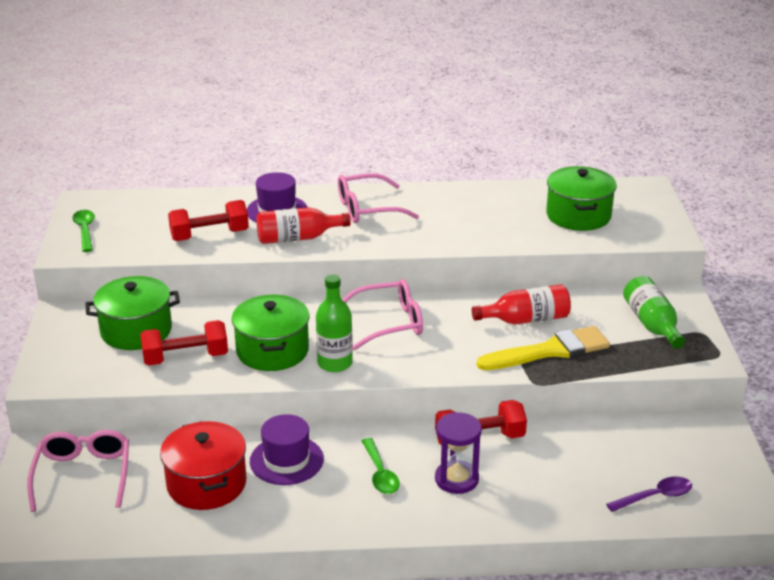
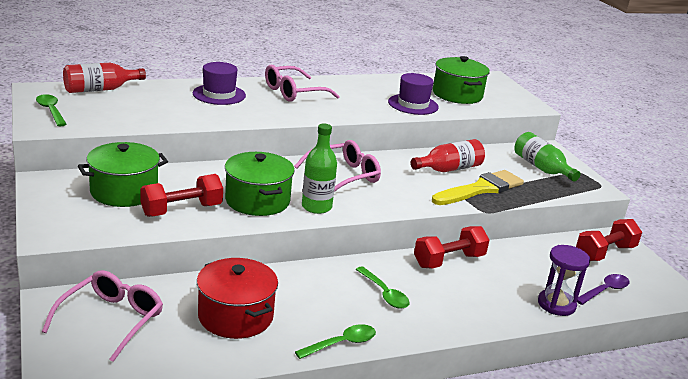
camera: 20 degrees left, 5 degrees down
(83, 475) = (111, 320): pink glasses -> pink glasses turned 45 degrees clockwise
(209, 235) = (170, 112): red dumbbell -> red dumbbell (604, 253)
(286, 460) = (298, 290): purple hat -> purple hat (413, 104)
(297, 238) = (248, 113): red bottle -> red bottle (100, 89)
(302, 528) = (341, 344): none -> green spoon
(456, 479) = (449, 292): purple hourglass -> purple hourglass (556, 304)

